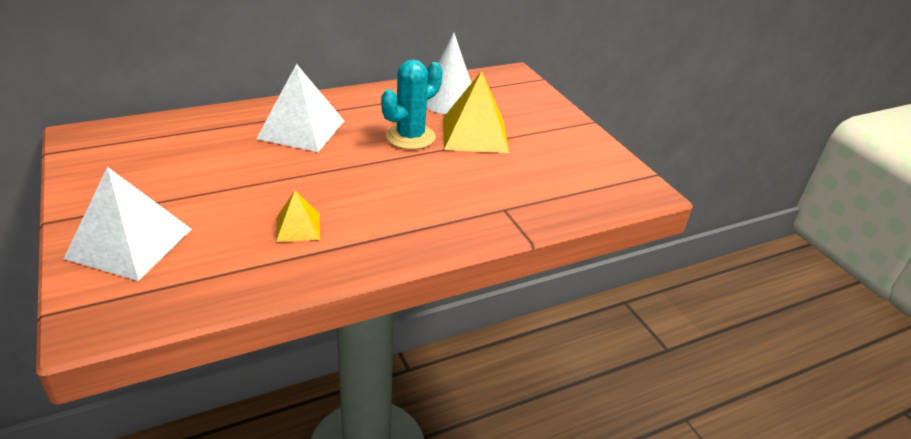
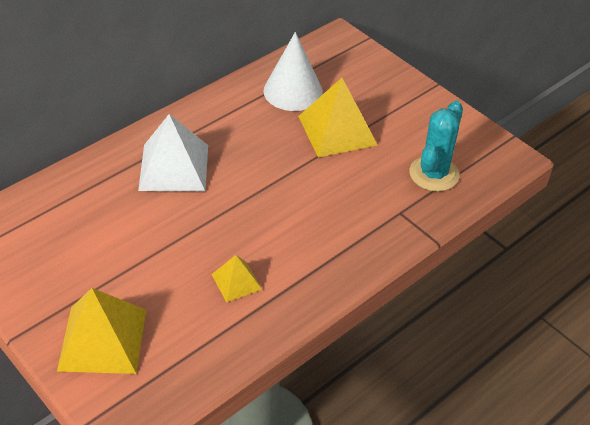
camera: 15 degrees left, 10 degrees up
(130, 243) = (103, 339): white pyramid -> yellow pyramid
(410, 137) = (280, 149): turquoise cactus -> turquoise cactus (434, 174)

